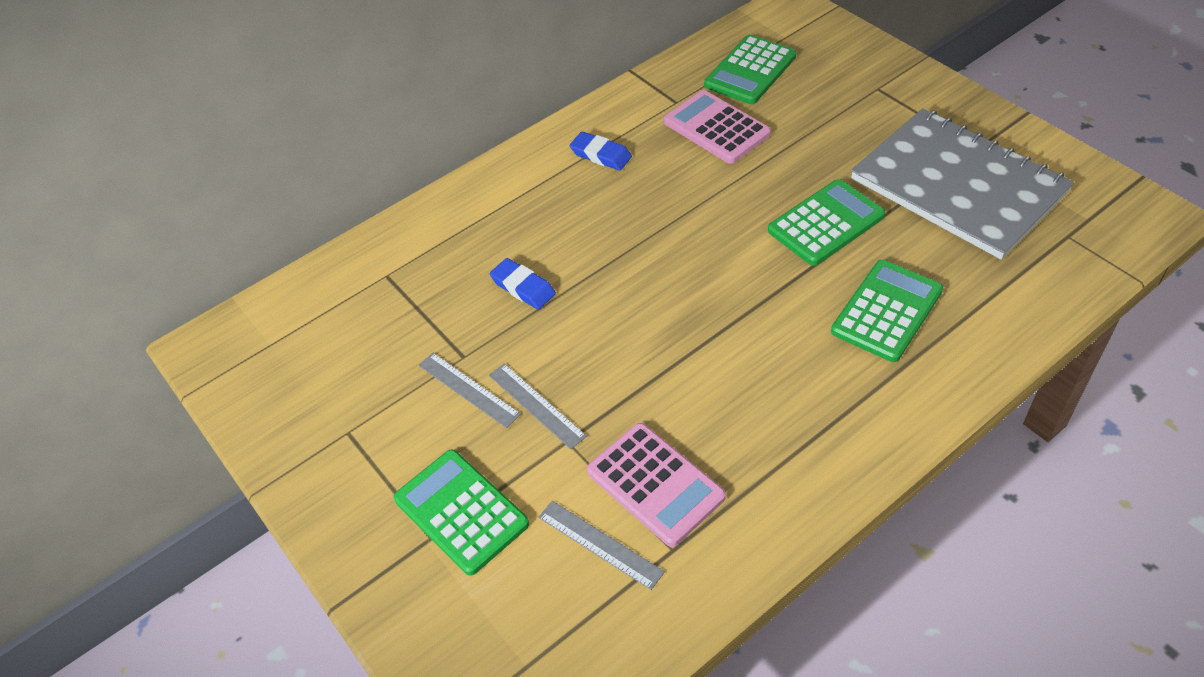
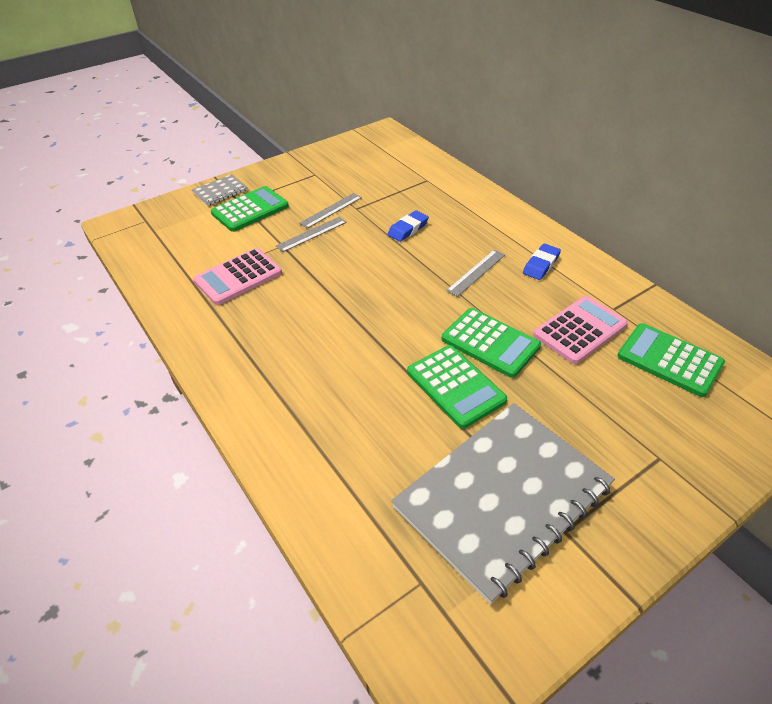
camera: 90 degrees right, 5 degrees down
(393, 580) = (220, 191): none -> grey notebook
(600, 544) = (208, 255): grey ruler -> grey ruler (476, 272)
(886, 311) = (349, 410): green calculator -> green calculator (490, 343)

